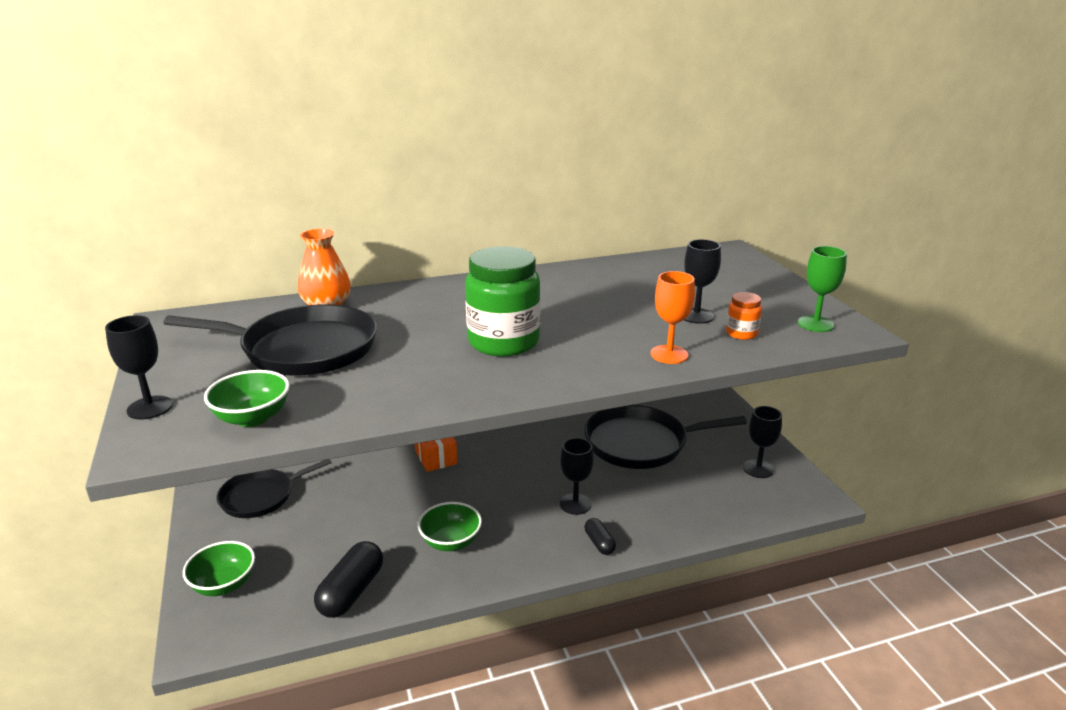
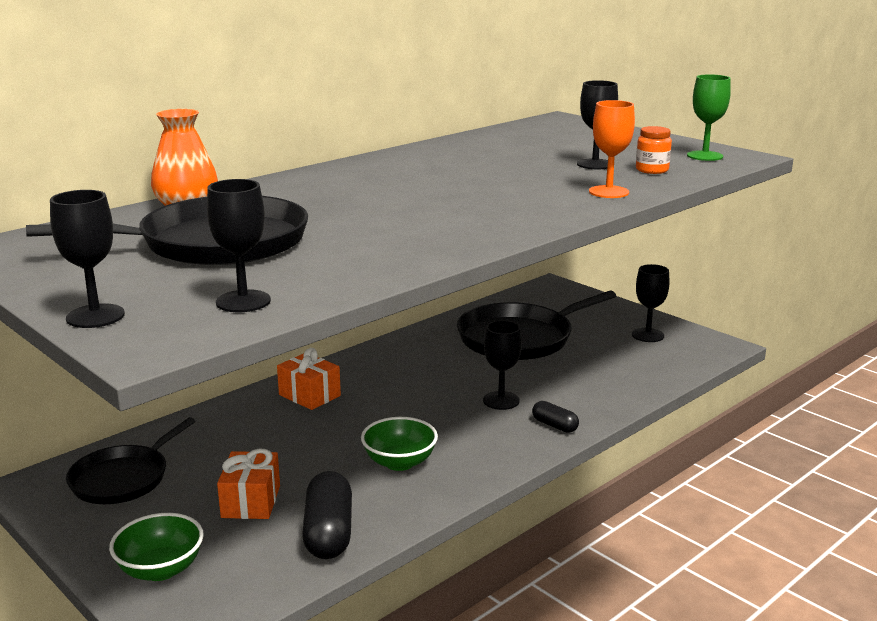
camera: 25 degrees left, 5 degrees down
(252, 418) = (243, 301): green bowl -> black goblet
(323, 544) = (251, 501): none -> orange gift
(503, 342) = (436, 207): green jar -> none

